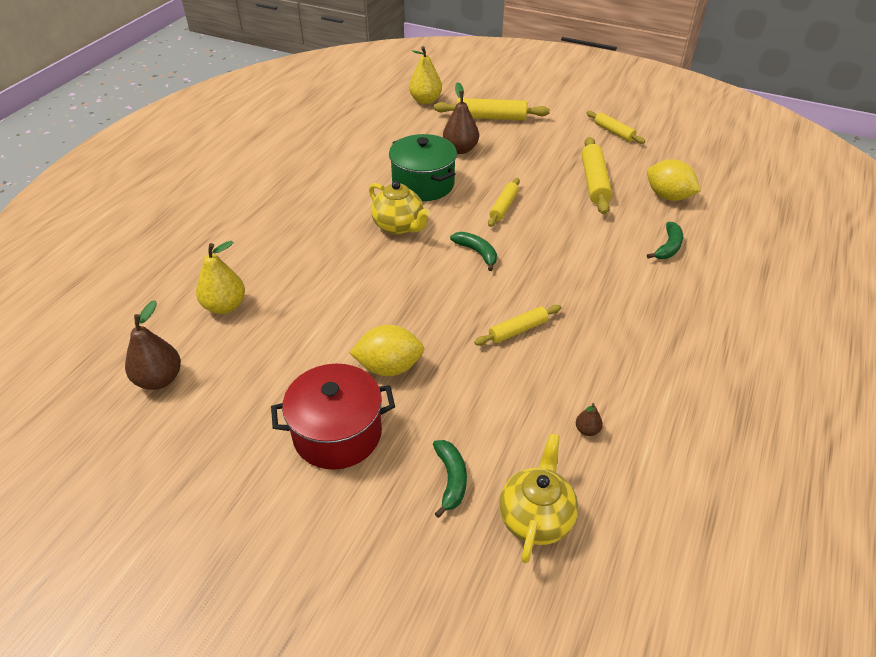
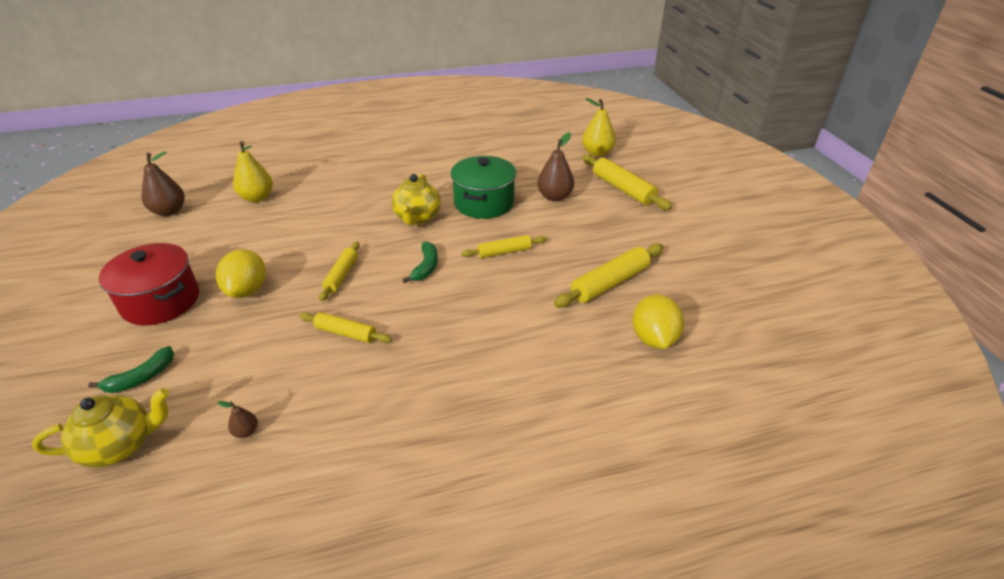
camera: 50 degrees right, 5 degrees down
(389, 367) = (247, 290): yellow lemon -> yellow lemon turned 45 degrees clockwise
(614, 132) = (710, 259): yellow rolling pin -> yellow rolling pin (341, 275)
(668, 247) = (567, 374): green banana -> none

